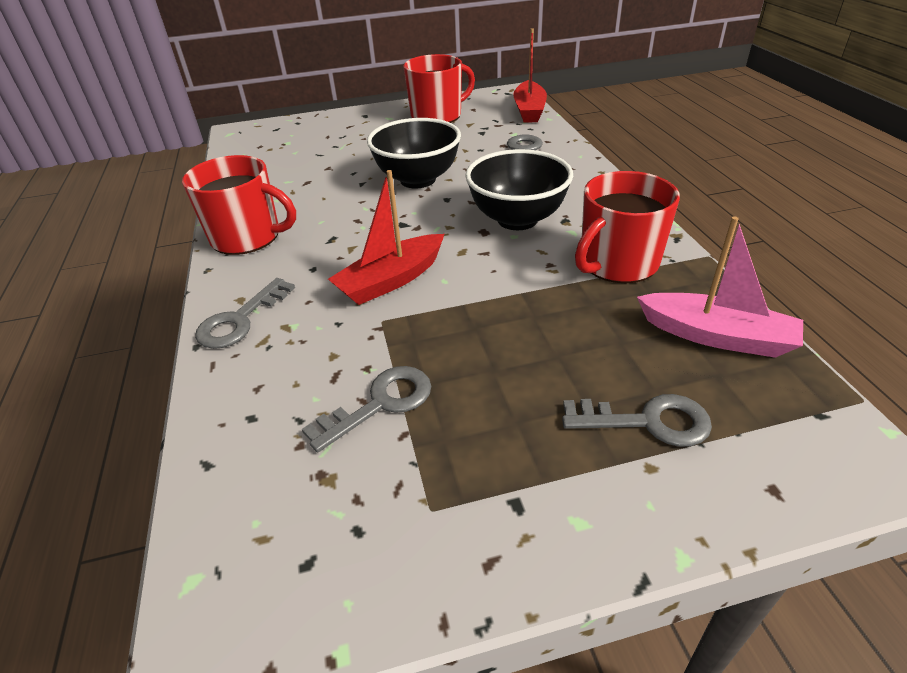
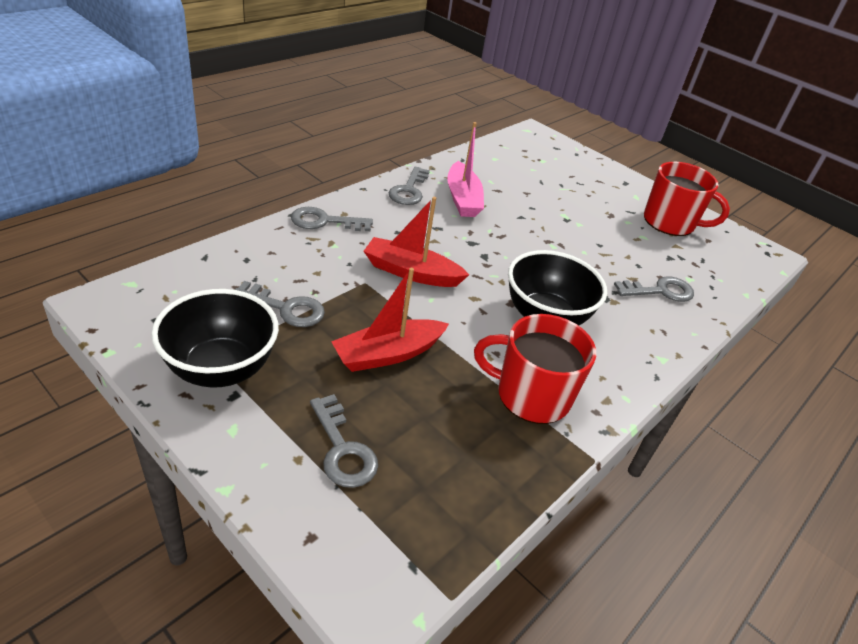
camera: 50 degrees right, 0 degrees up
(247, 237) = (409, 190): red mug -> grey key
(418, 180) = (553, 244): black bowl -> black bowl (221, 369)
(529, 110) = (747, 277): red boat -> red boat (388, 354)
(716, 336) = (473, 480): pink boat -> pink boat (462, 199)

